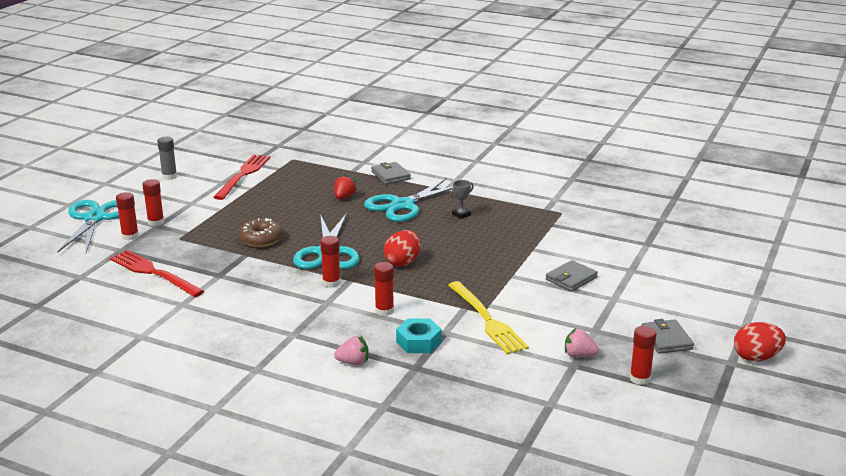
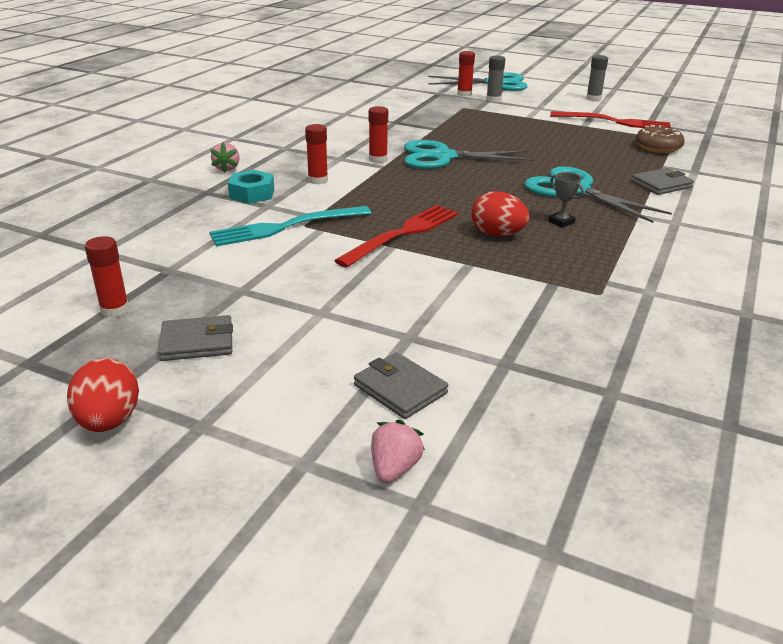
camera: 90 degrees right, 5 degrees up
(153, 273) = (399, 103): red fork -> red fork (403, 233)
(156, 222) = (493, 99): red glue stick -> grey glue stick
(261, 239) = (467, 132): brown donut -> brown donut (658, 147)
(344, 197) = (582, 162): red strawberry -> none
(402, 262) = (424, 189): red egg -> red egg (497, 234)
(487, 320) = (285, 227): yellow fork -> turquoise fork
(571, 279) = (381, 284): grey wallet -> grey wallet (400, 389)
(579, 355) = (187, 274): pink strawberry -> pink strawberry (394, 468)

